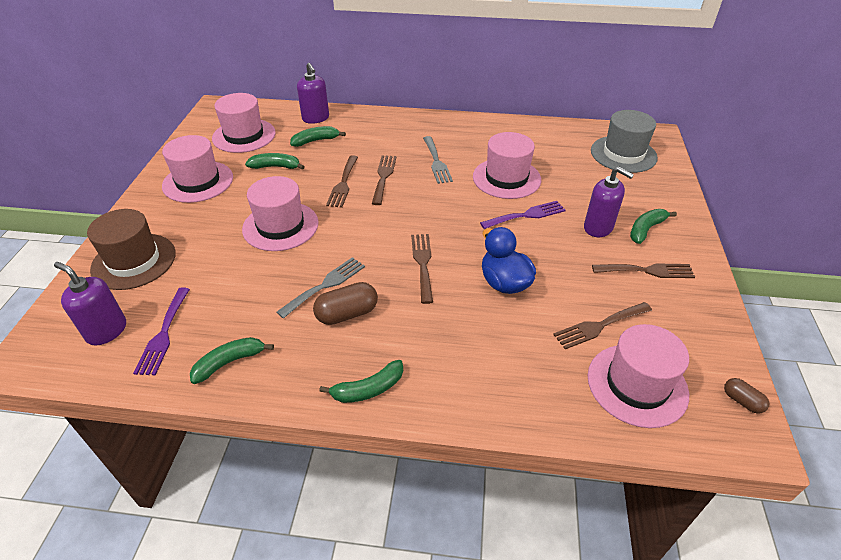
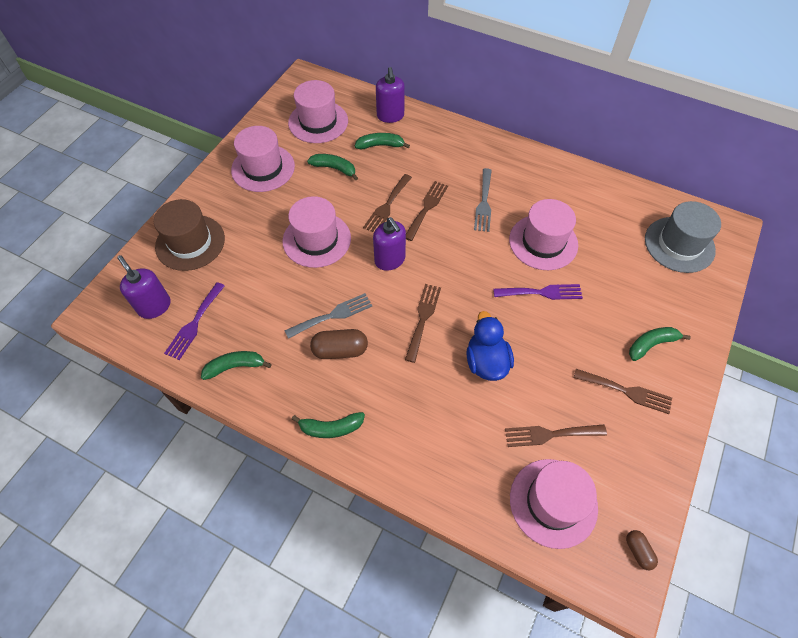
camera: 20 degrees right, 15 degrees up
(598, 228) = (604, 328): purple soap dispenser -> purple soap dispenser (390, 260)

